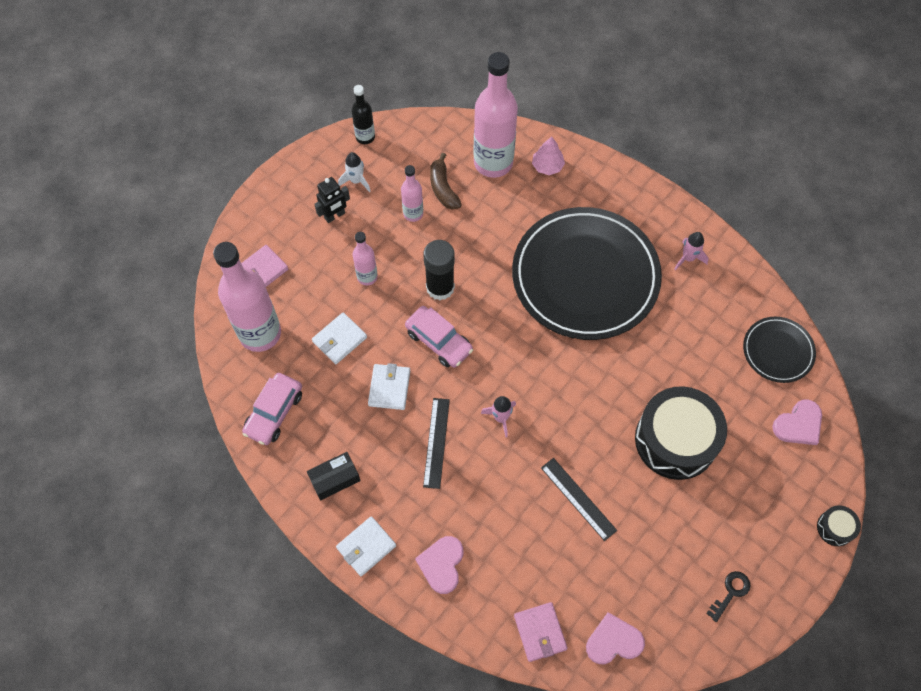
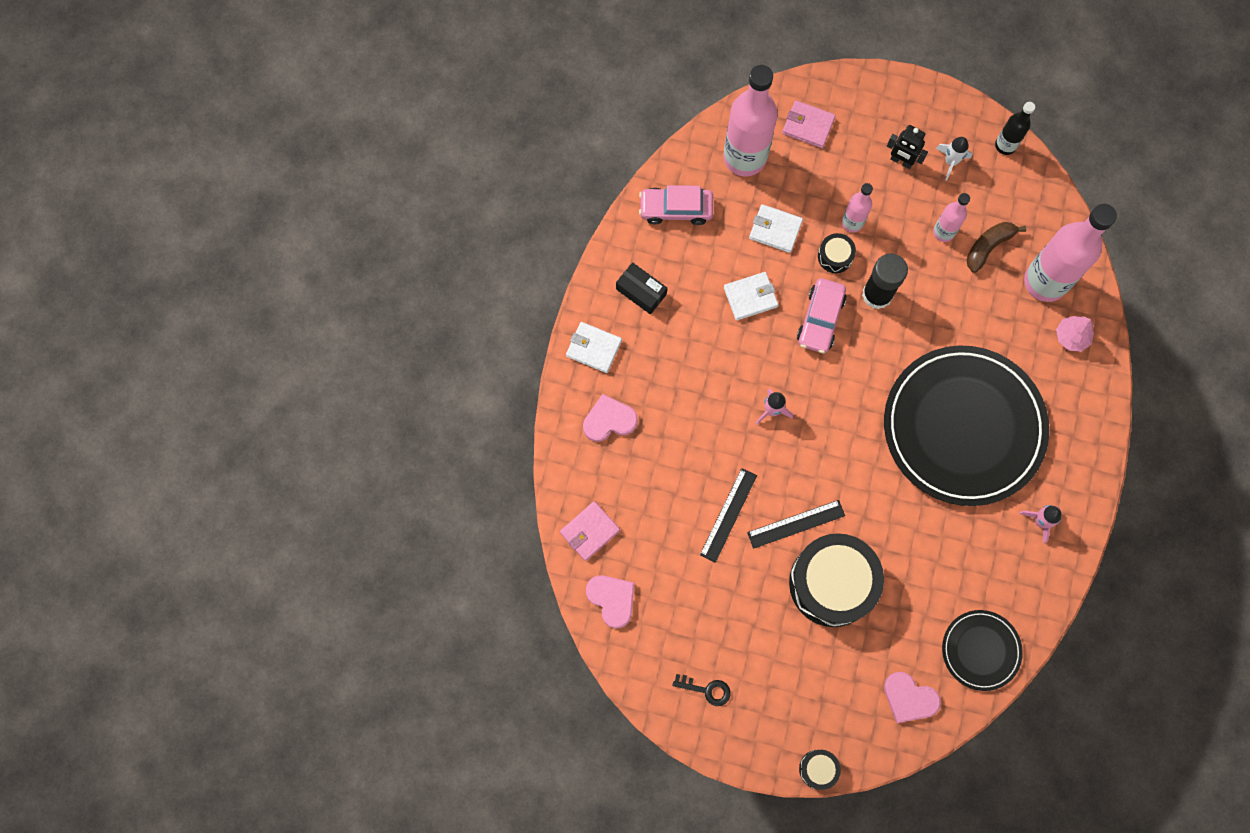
camera: 65 degrees right, 10 degrees up
(389, 304) = (835, 256): none -> black drum
(436, 442) = (719, 363): black ruler -> black ruler (796, 524)

